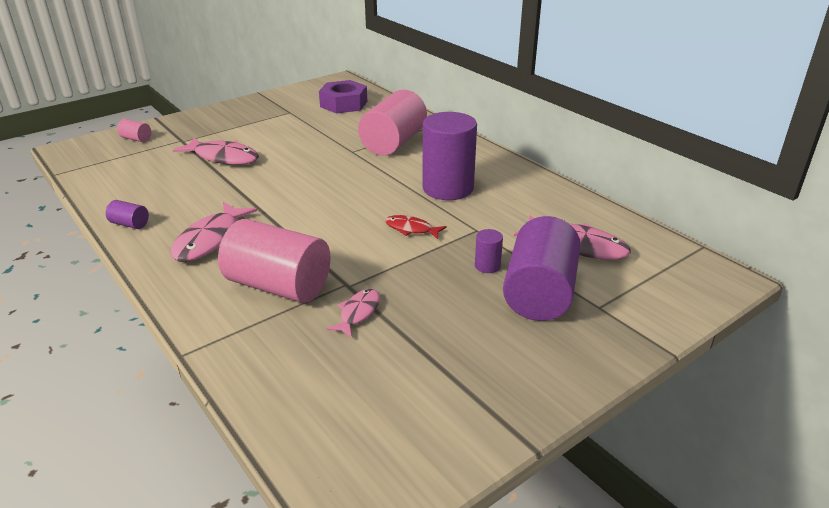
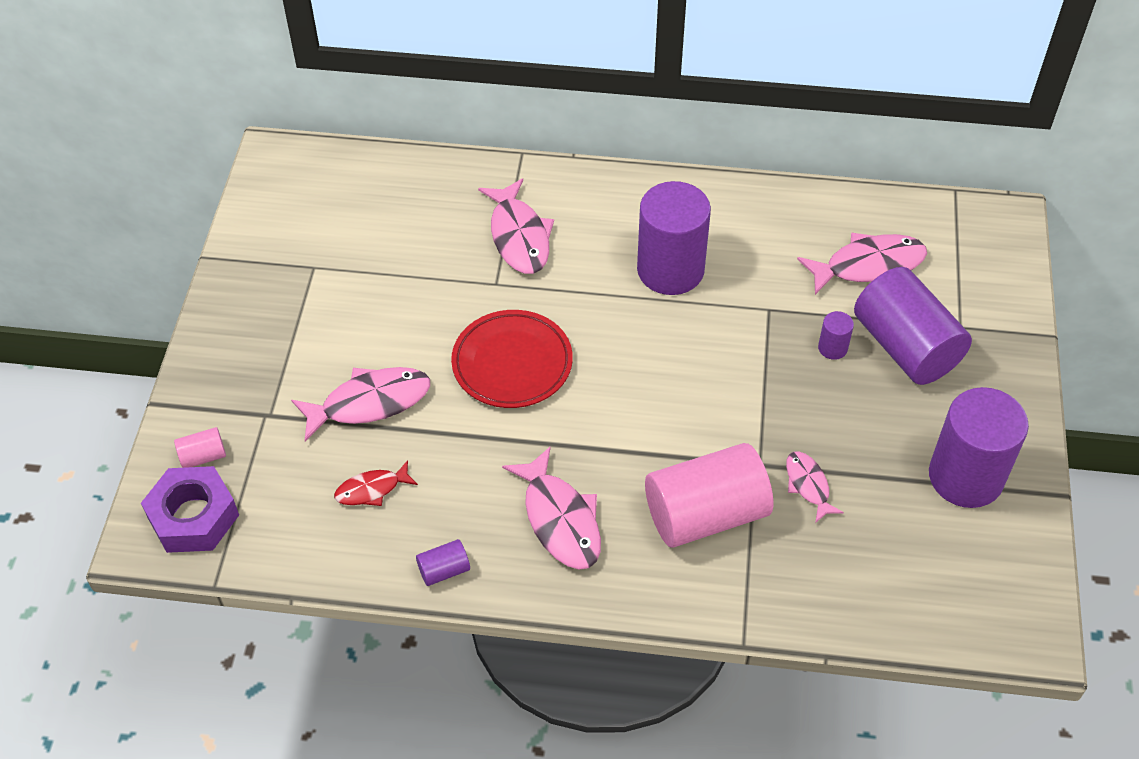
camera: 45 degrees left, 20 degrees up
(305, 178) = (512, 363): none -> red plate
(344, 104) = (356, 204): purple nut -> purple nut (193, 517)
(393, 143) = (519, 236): pink cylinder -> pink fish
(411, 229) = (714, 353): red fish -> red fish (371, 489)
(470, 381) = (965, 477): none -> purple cylinder

